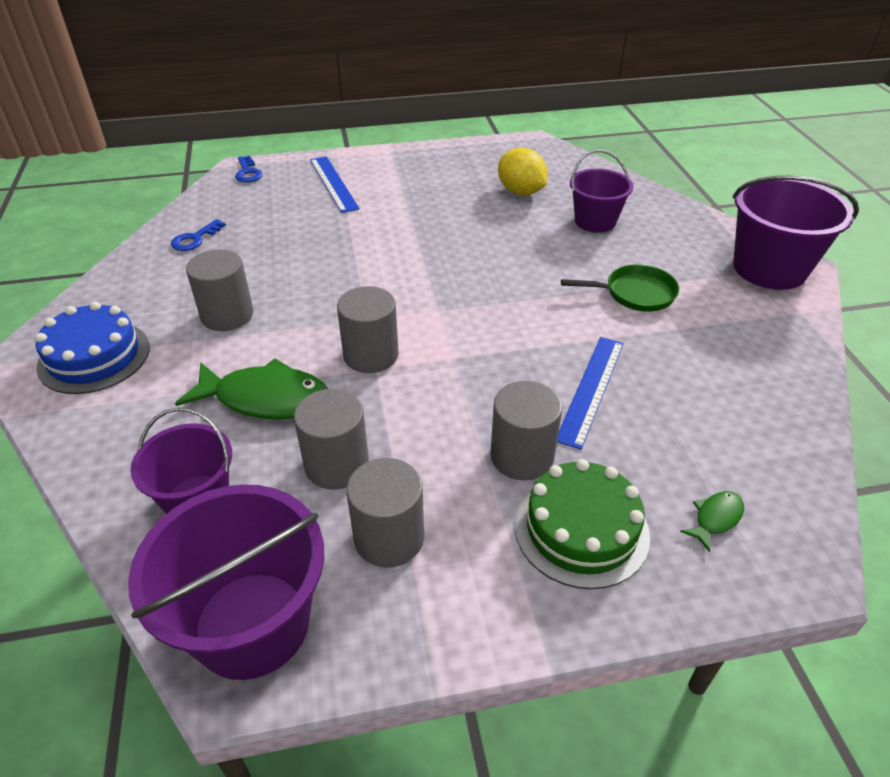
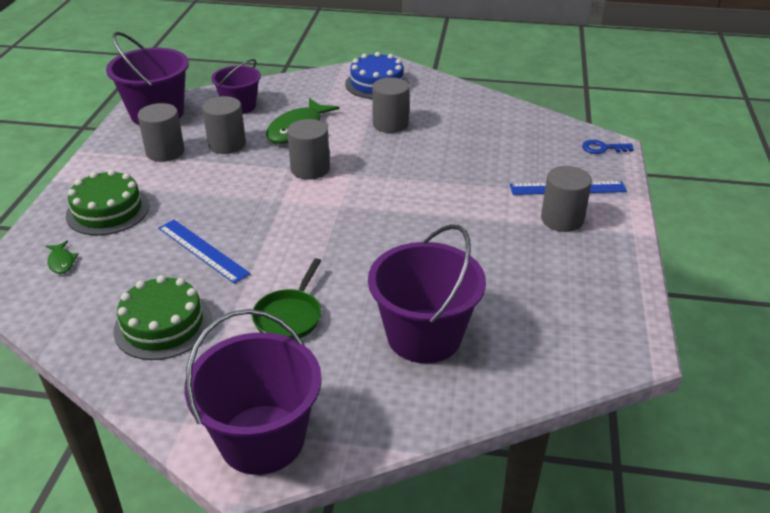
camera: 110 degrees right, 5 degrees down
(195, 239) = (496, 119): blue key -> none
(520, 192) = (509, 301): yellow lemon -> none
(522, 456) = (175, 205): grey cylinder -> grey cylinder (562, 219)
(595, 221) = (424, 336): purple bucket -> purple bucket, size x1.59
(721, 371) = (163, 325): none -> green cake

